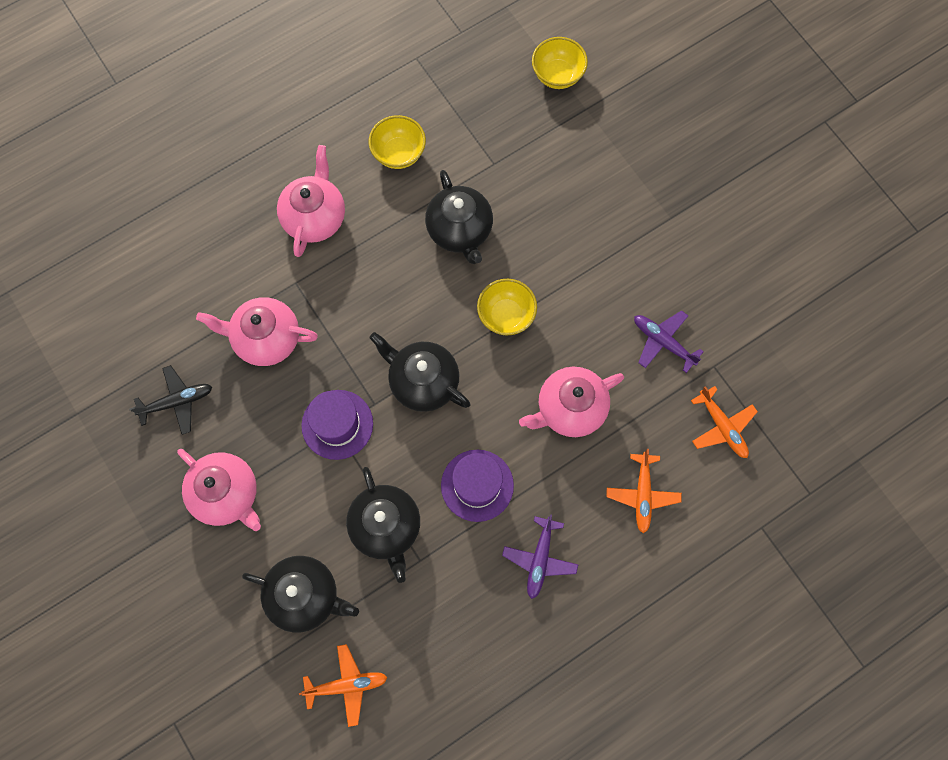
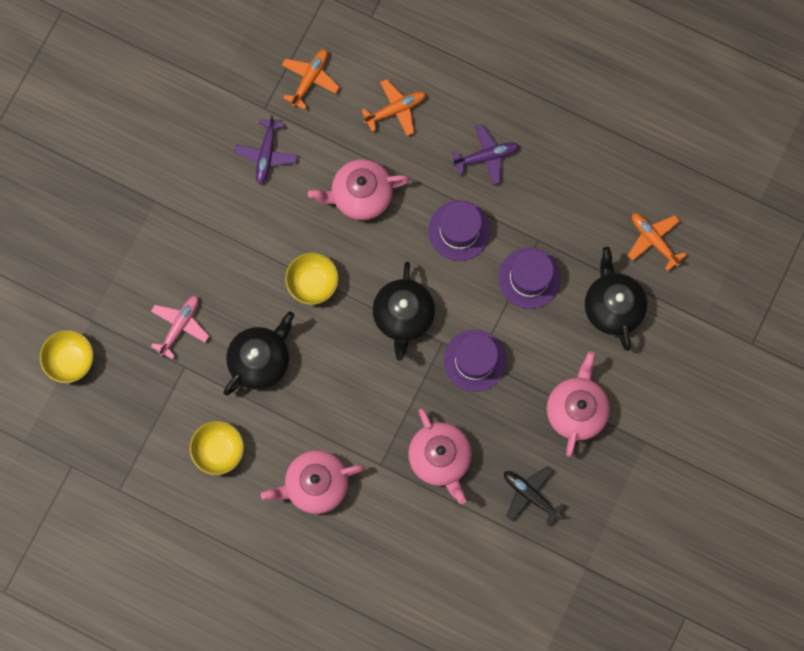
camera: 120 degrees left, 5 degrees up
(386, 527) = (529, 278): black teapot -> purple hat
(535, 179) = (180, 326): none -> pink plane
(569, 408) = (360, 195): pink teapot -> pink teapot turned 135 degrees clockwise

